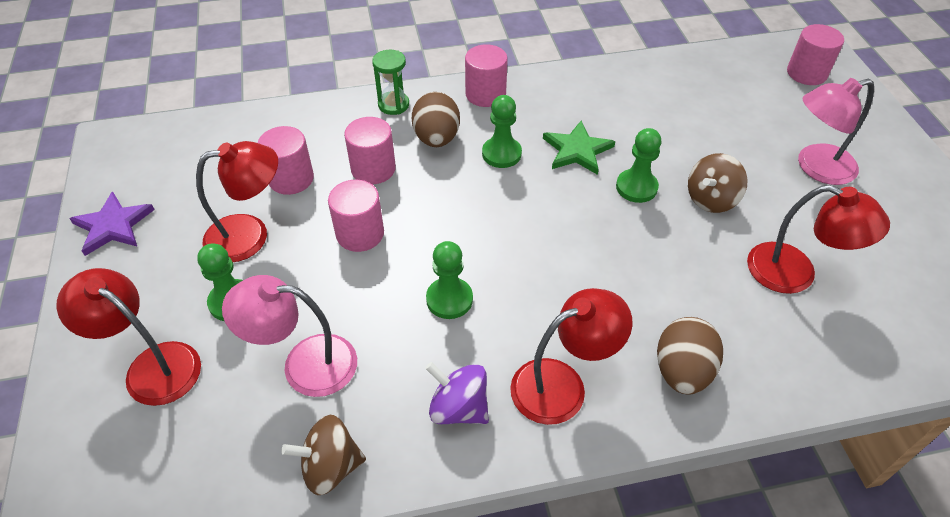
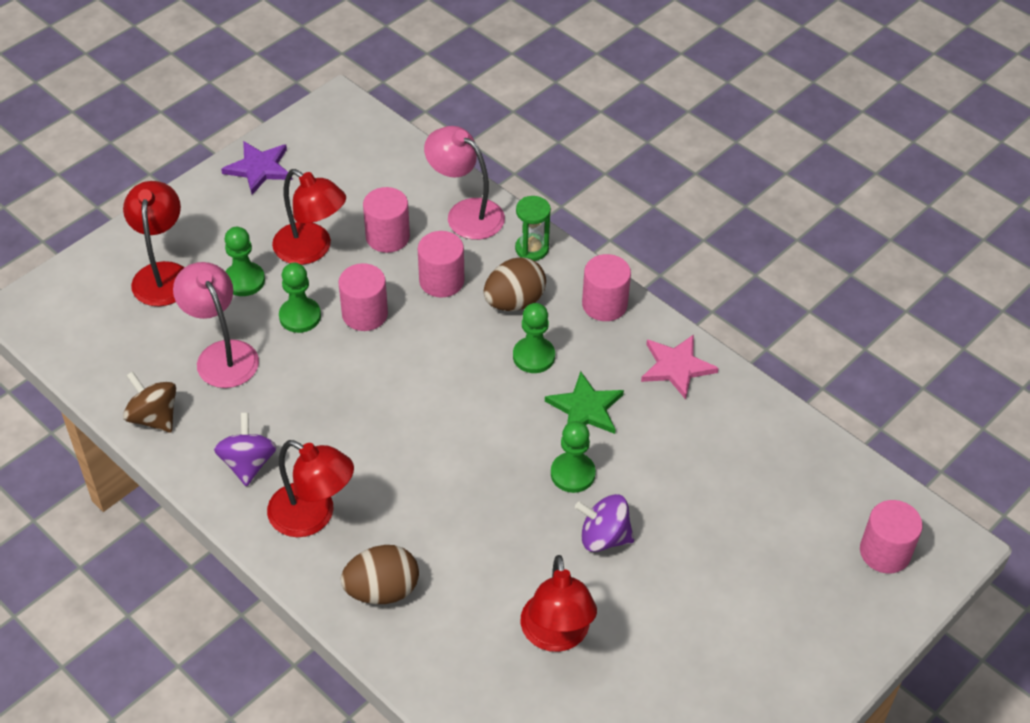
camera: 55 degrees right, 0 degrees up
(449, 299) = (342, 406): green pawn -> green pawn (300, 316)
(576, 88) = (676, 367): none -> pink star
(711, 199) = (604, 537): brown spinning top -> purple spinning top
(815, 167) = (724, 608): pink lamp -> pink lamp (466, 213)

